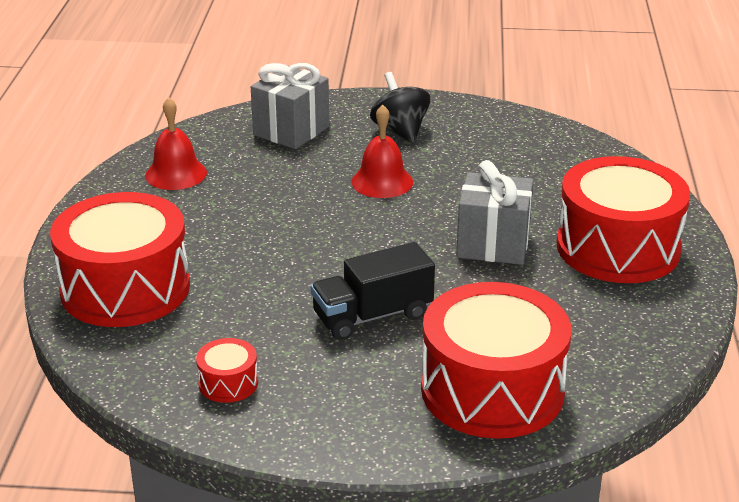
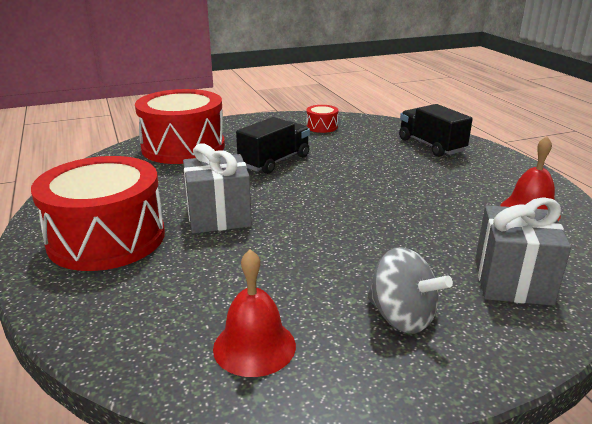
camera: 155 degrees right, 5 degrees down
(125, 288) = (431, 145): red drum -> black truck
(382, 182) = (356, 247): red bell -> red bell (254, 346)
(400, 131) = (402, 317): black spinning top -> grey spinning top

